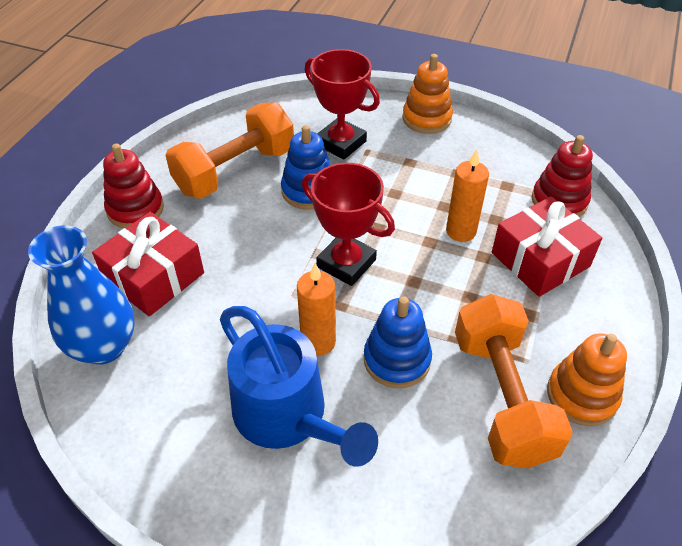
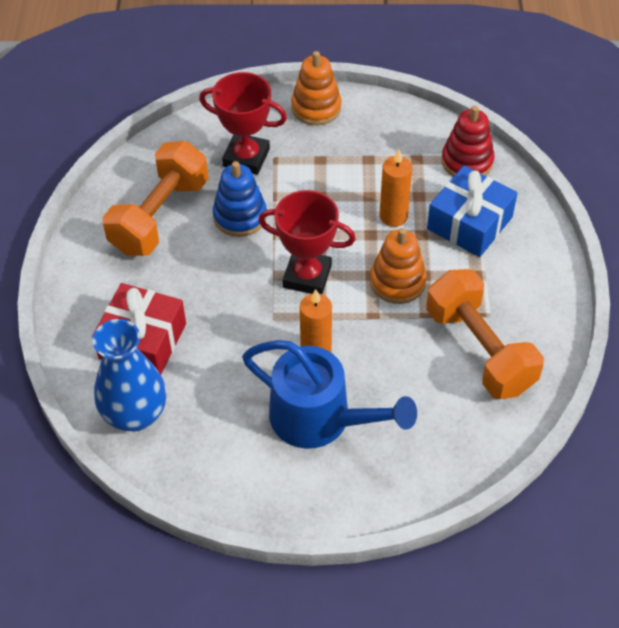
camera: 20 degrees left, 5 degrees up
(135, 209) = (86, 283): red stacking toy -> none
(397, 360) = (386, 346): blue stacking toy -> none
(540, 259) = (469, 223): red gift -> blue gift
(582, 395) = (539, 329): orange stacking toy -> orange stacking toy (397, 282)

